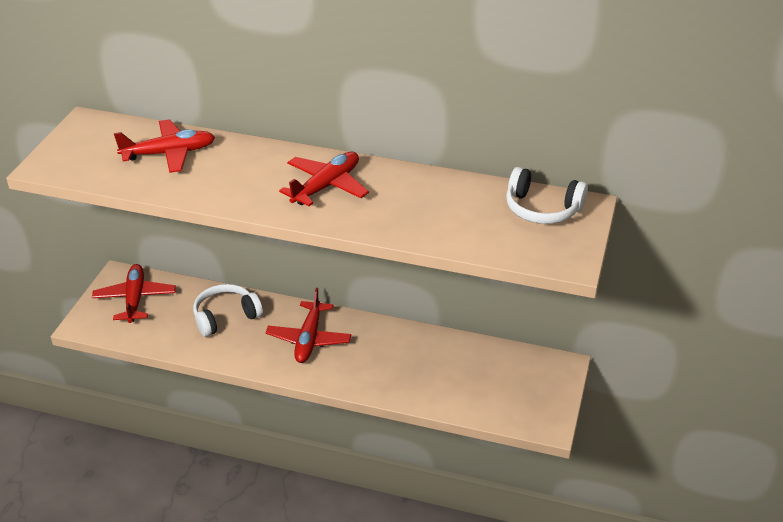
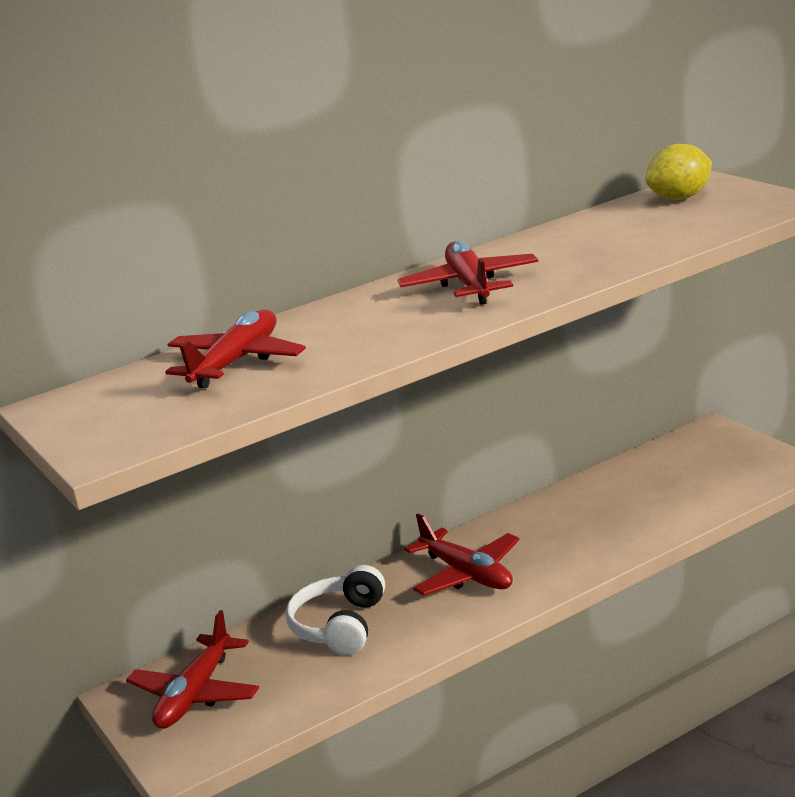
camera: 45 degrees left, 15 degrees down
(135, 299) = (195, 694): red plane -> red plane turned 105 degrees counterclockwise
(542, 209) = (680, 198): white headphones -> yellow lemon

